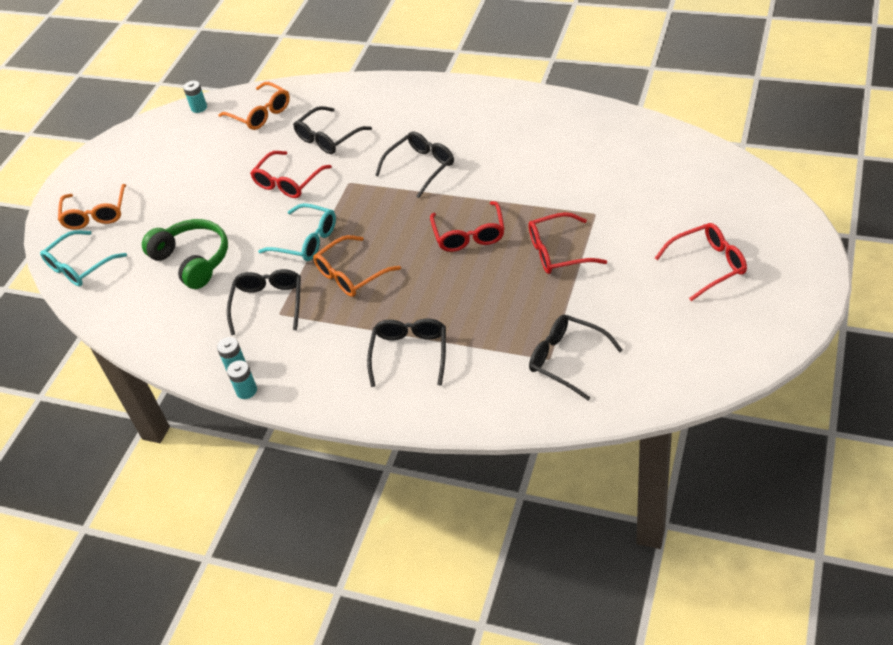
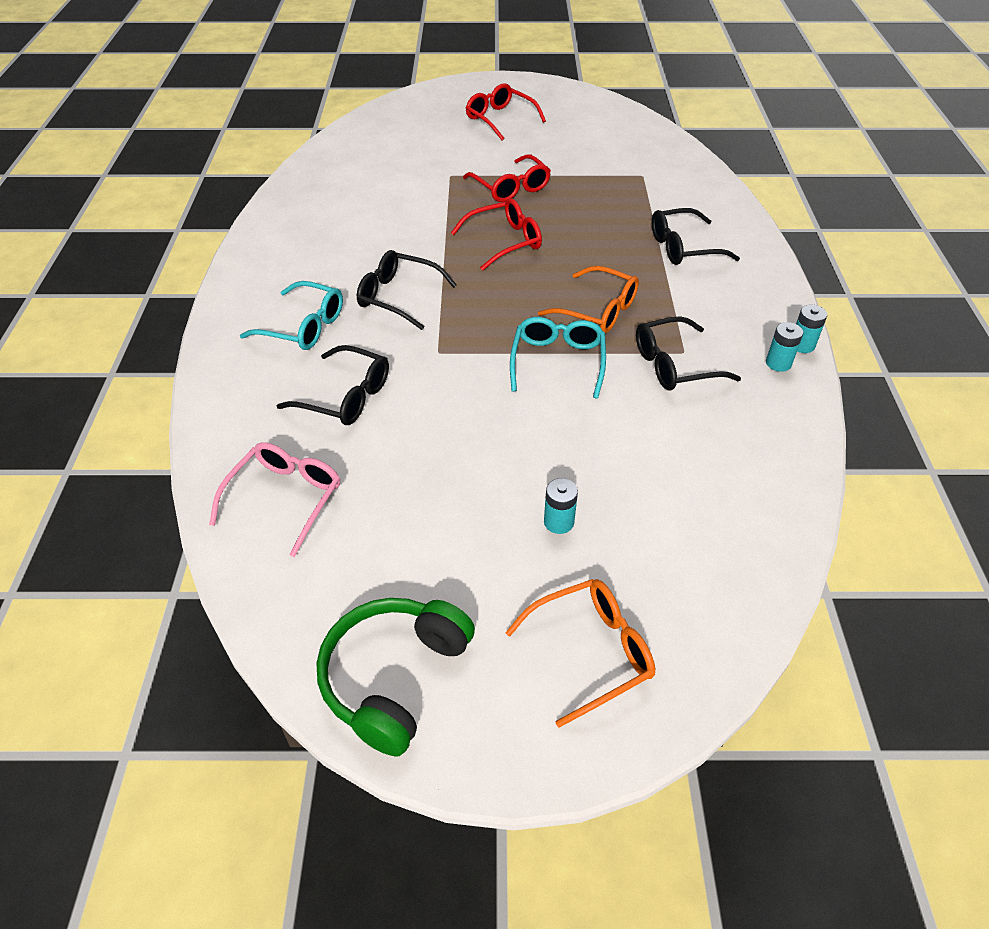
camera: 115 degrees left, 0 degrees up
(79, 266) = (716, 615): turquoise glasses -> turquoise glasses (304, 327)
(192, 261) = (639, 466): green headphones -> green headphones (395, 678)
(199, 107) = (265, 603): turquoise battery -> turquoise battery (558, 522)
(260, 114) = (285, 498): orange glasses -> pink glasses
(288, 182) = (450, 412): red glasses -> none
(567, 360) = (638, 167): black glasses -> none

